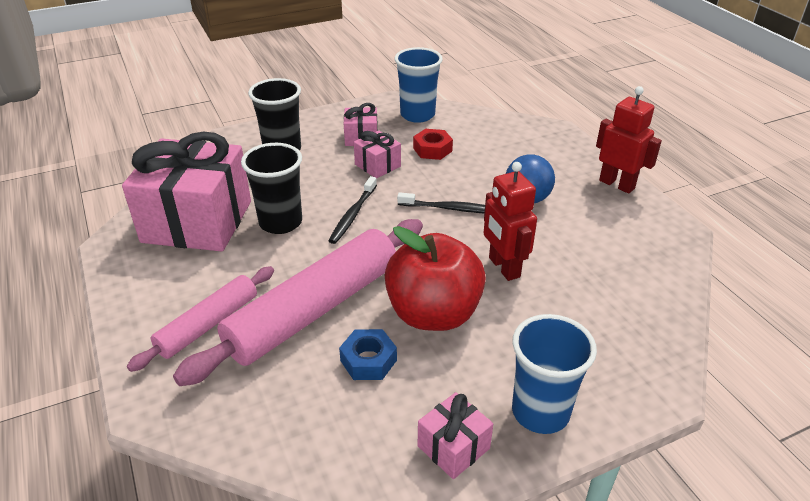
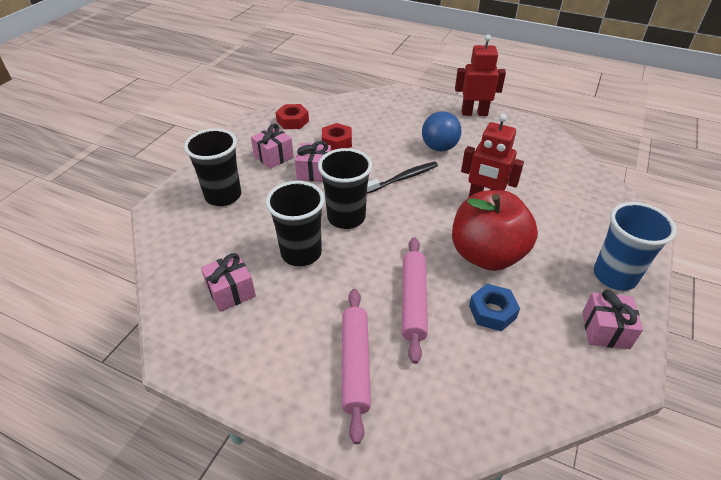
camera: 40 degrees left, 5 degrees up
(197, 221) = (231, 291): pink gift -> pink gift, size x0.44
(314, 310) = (413, 301): pink rolling pin -> pink rolling pin, size x0.57
(353, 215) = (346, 218): black toothbrush -> black cup
(417, 115) = (292, 121): blue cup -> red nut

